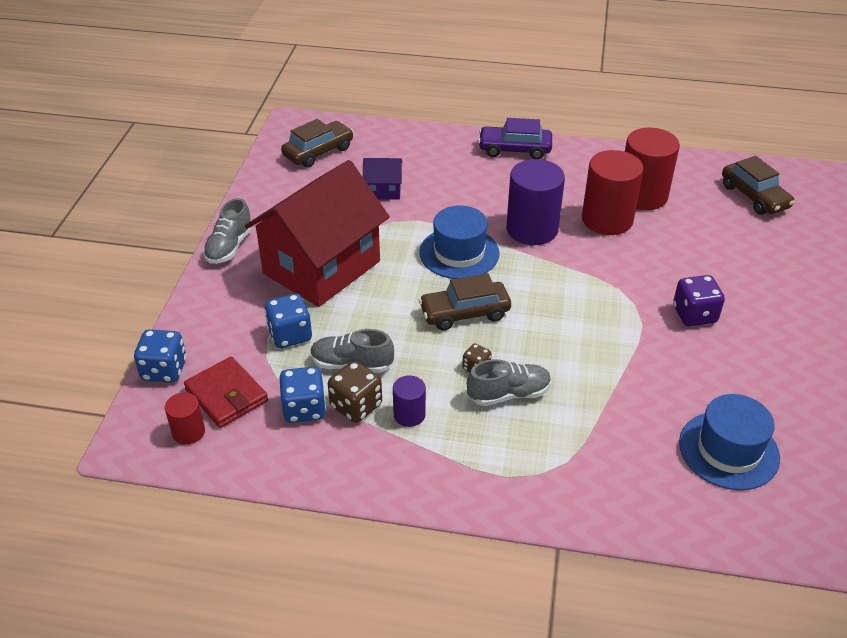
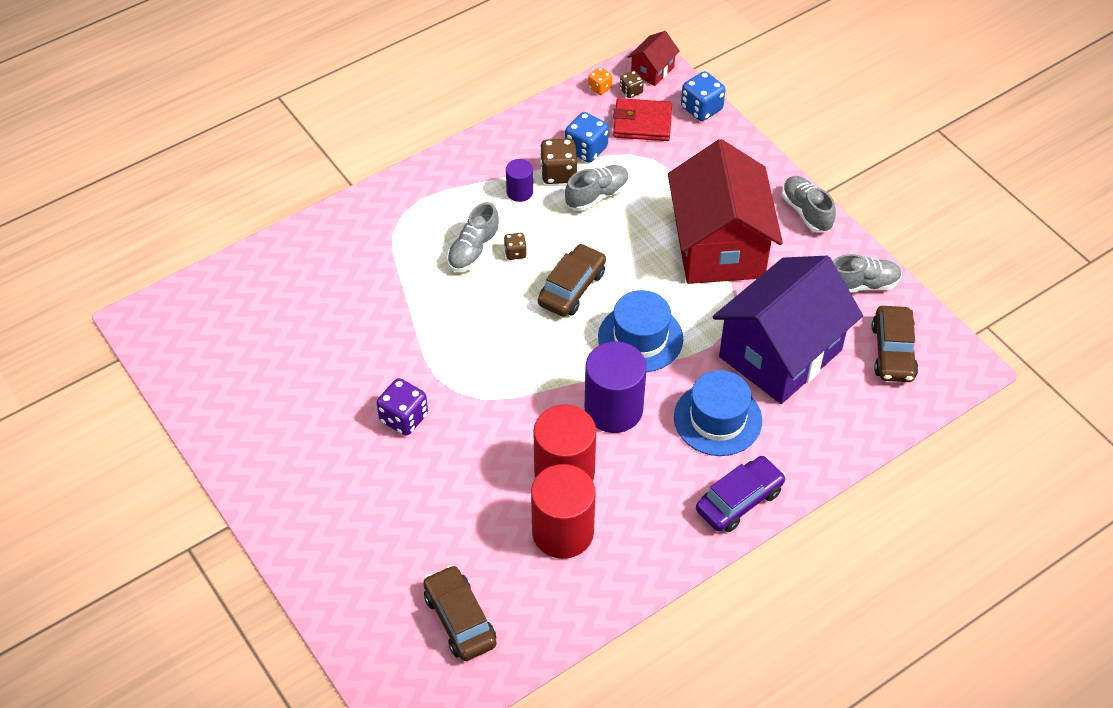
camera: 135 degrees right, 10 degrees up
(140, 437) = (652, 70): none -> red house
(188, 432) = (631, 91): red cylinder -> brown dice
(207, 458) = (599, 88): none -> orange dice
(274, 189) = (862, 284): none -> grey shoe
(290, 335) = (663, 184): blue dice -> none
(383, 190) = (780, 353): purple house -> purple house, size x2.42
(728, 450) = (295, 316): blue hat -> blue hat (717, 419)
(754, 196) = (460, 619): brown car -> brown car turned 45 degrees clockwise

